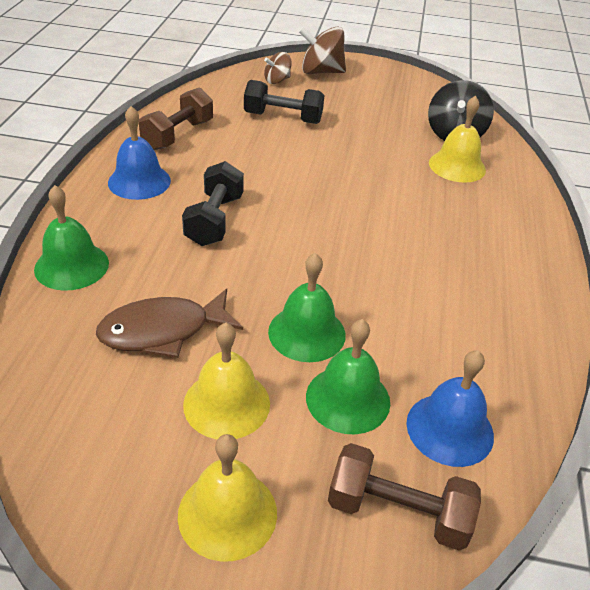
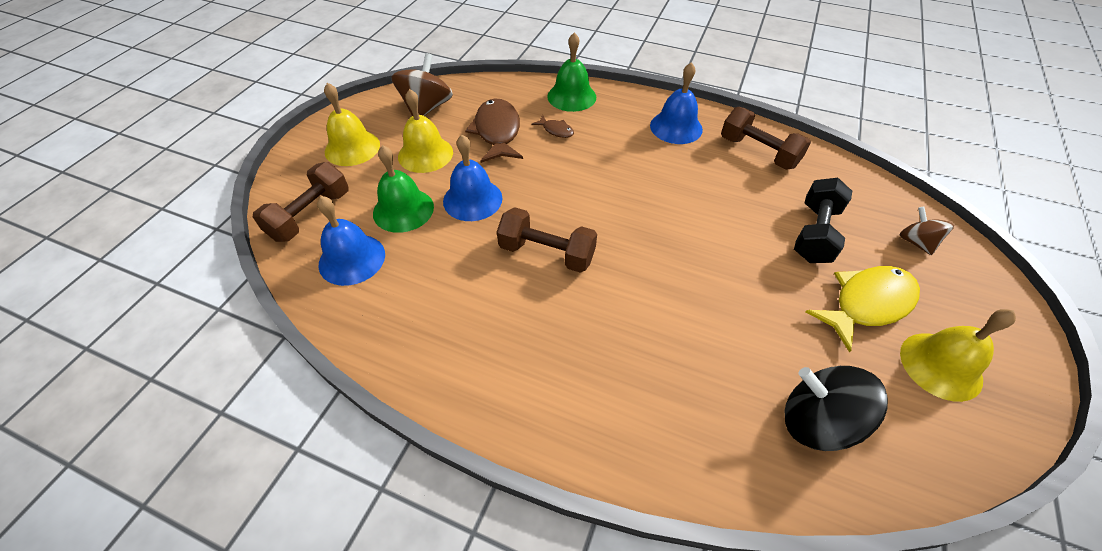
camera: 105 degrees right, 10 degrees up
(154, 274) = (556, 130): none -> brown fish
(214, 220) = (618, 164): black dumbbell -> none
(307, 333) = (472, 199): green bell -> blue bell
(321, 72) = (967, 294): brown spinning top -> brown spinning top (427, 108)
(347, 106) = (867, 304): none -> yellow fish
(367, 262) = (547, 253): none -> brown dumbbell
(457, 166) = (726, 393): yellow bell -> yellow bell (940, 366)

